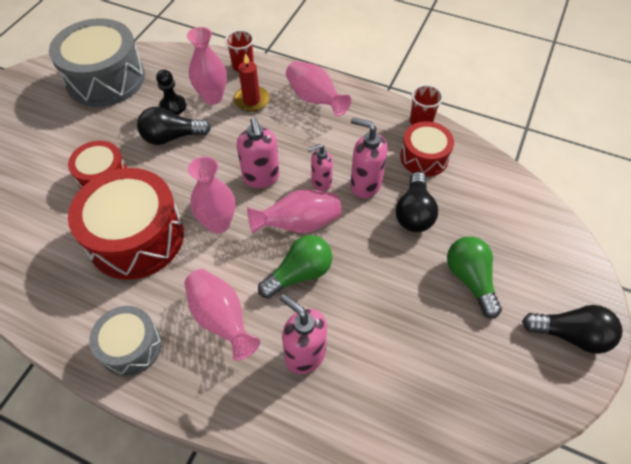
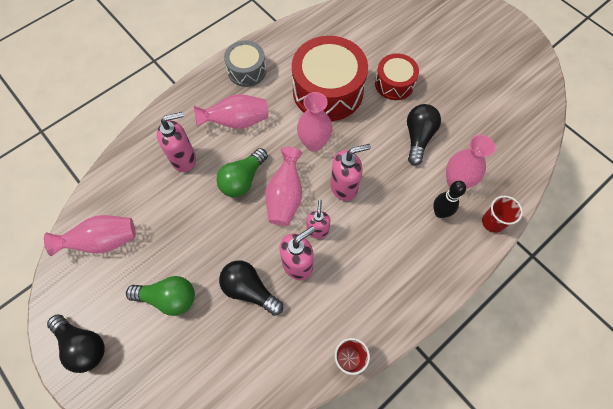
camera: 115 degrees right, 10 degrees up
(106, 79) = (511, 107): grey drum -> none
(173, 106) = (456, 148): black pawn -> none
(251, 100) = (440, 212): red candle -> black bowling pin
(261, 178) = (344, 187): pink soap dispenser -> pink soap dispenser turned 150 degrees clockwise
(299, 274) = (243, 179): green light bulb -> green light bulb turned 45 degrees clockwise
(315, 99) = (420, 269): pink vase -> pink vase (103, 241)
(424, 157) = (303, 334): red drum -> none
(570, 335) = (83, 345): black light bulb -> black light bulb turned 90 degrees counterclockwise

